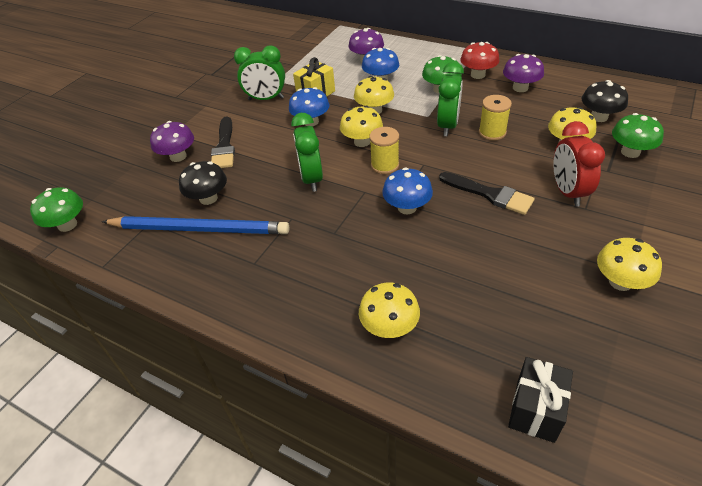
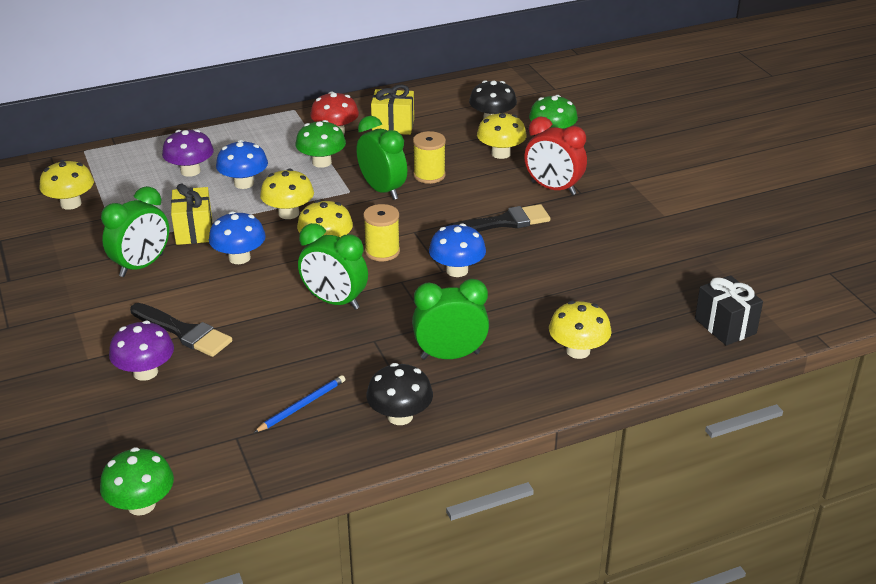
camera: 55 degrees left, 10 degrees down
(199, 229) = (302, 405): blue pencil -> blue pencil, size x0.45
(208, 198) = (260, 380): black mushroom -> black mushroom (400, 416)
(311, 262) = (450, 355): none -> green clock
(520, 88) = (393, 126): purple mushroom -> yellow gift
(620, 282) = (666, 225): yellow mushroom -> yellow mushroom (71, 204)

